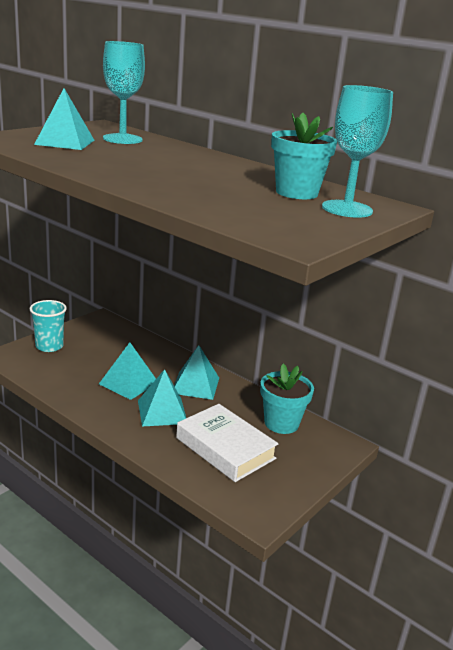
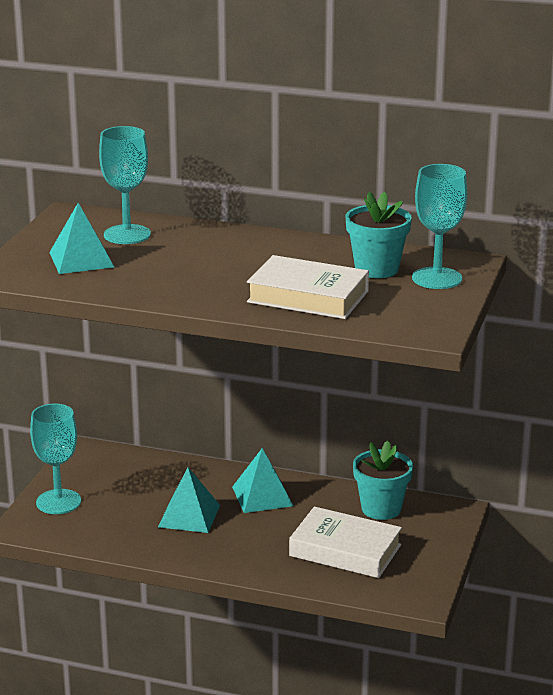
camera: 20 degrees left, 0 degrees up
(49, 346) = (58, 502): turquoise cup -> turquoise goblet
(162, 412) = (252, 535): turquoise pyramid -> none
(209, 194) = (308, 296): none -> white book

